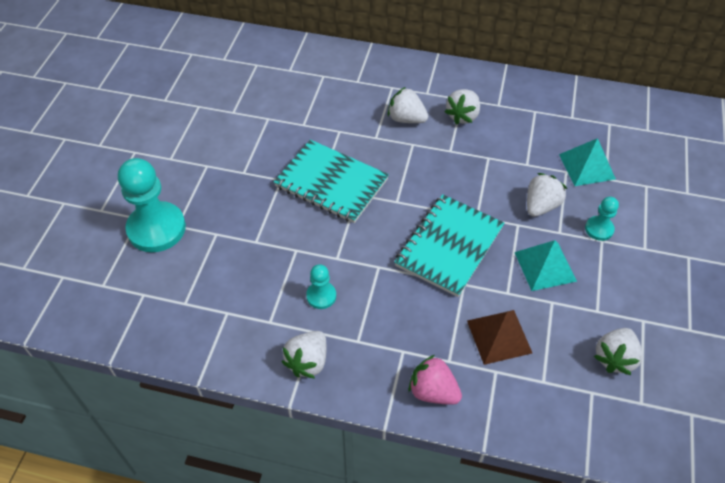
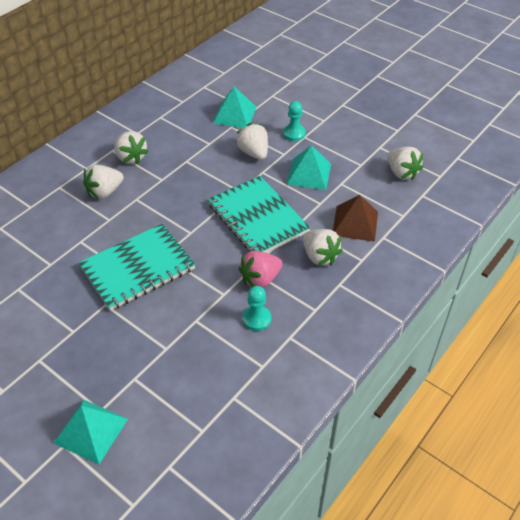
camera: 65 degrees left, 5 degrees down
(156, 228) = (91, 430): turquoise pawn -> turquoise pyramid
(308, 361) = (318, 351): white strawberry -> white strawberry (319, 256)
(433, 391) = (383, 279): pink strawberry -> pink strawberry (260, 279)

